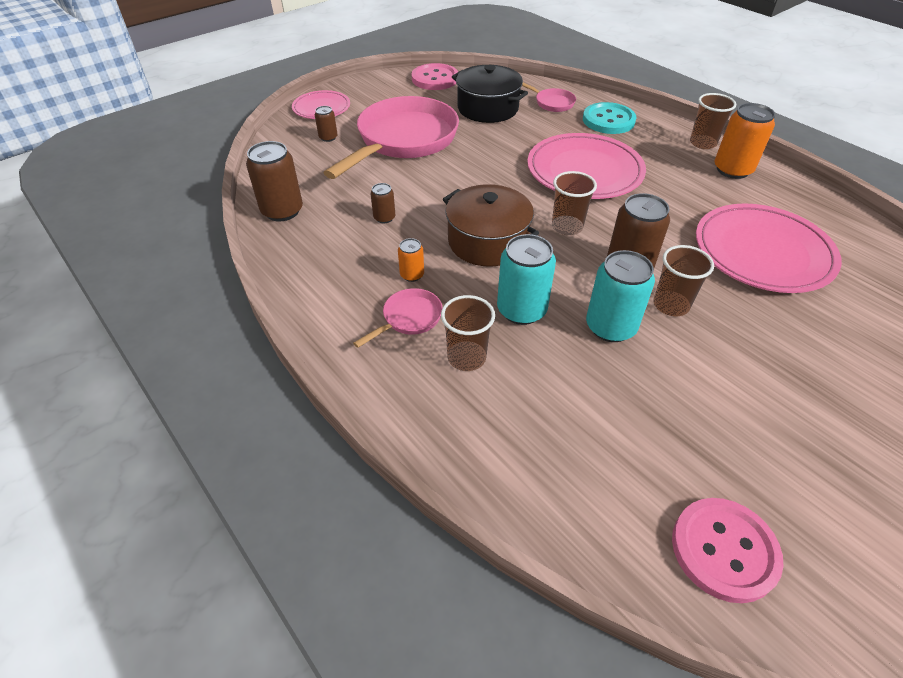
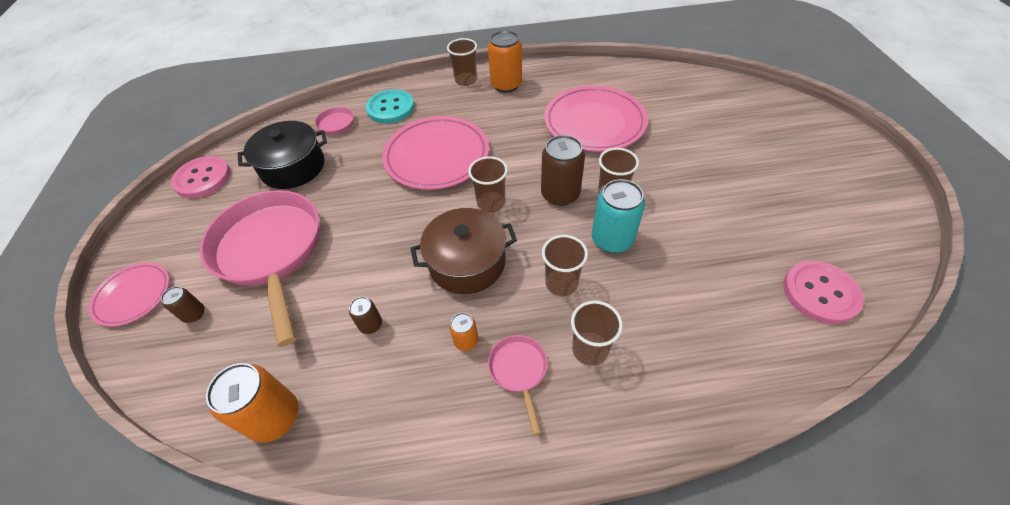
camera: 55 degrees left, 5 degrees up
(282, 211) = (275, 417): brown can -> orange can
(521, 310) = (561, 283): turquoise can -> brown cup

